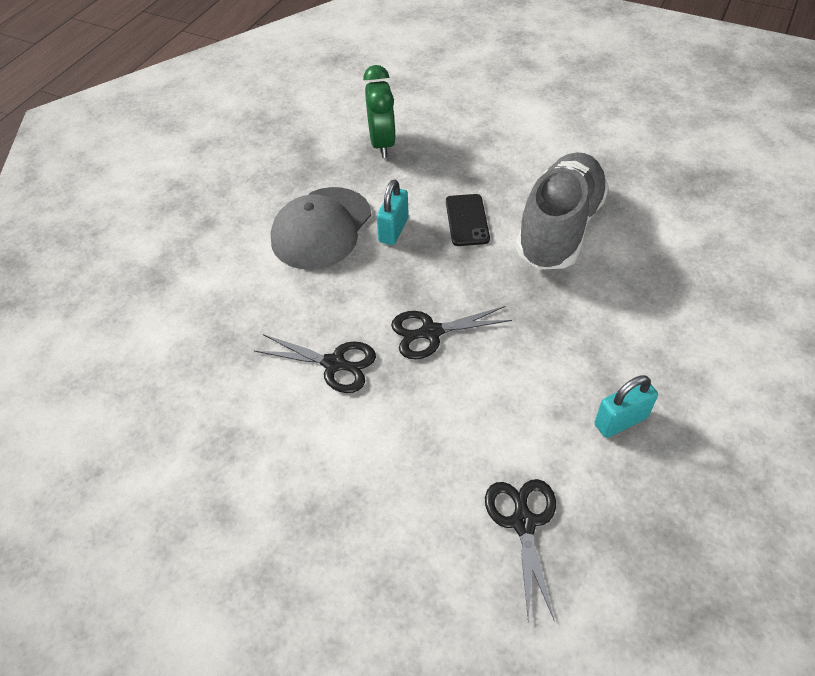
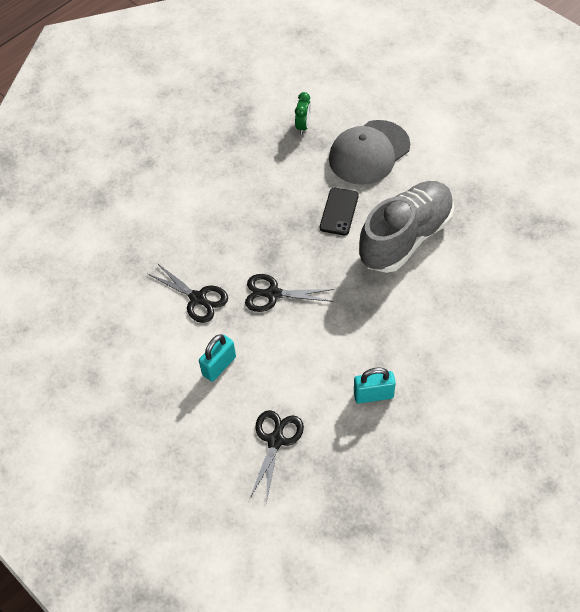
camera: 20 degrees right, 5 degrees up
(321, 228) = (228, 189): grey cap -> grey cap (369, 152)
(382, 144) = (303, 126): green clock -> green clock, size x0.59
(393, 230) = (280, 205): turquoise padlock -> turquoise padlock (219, 366)

